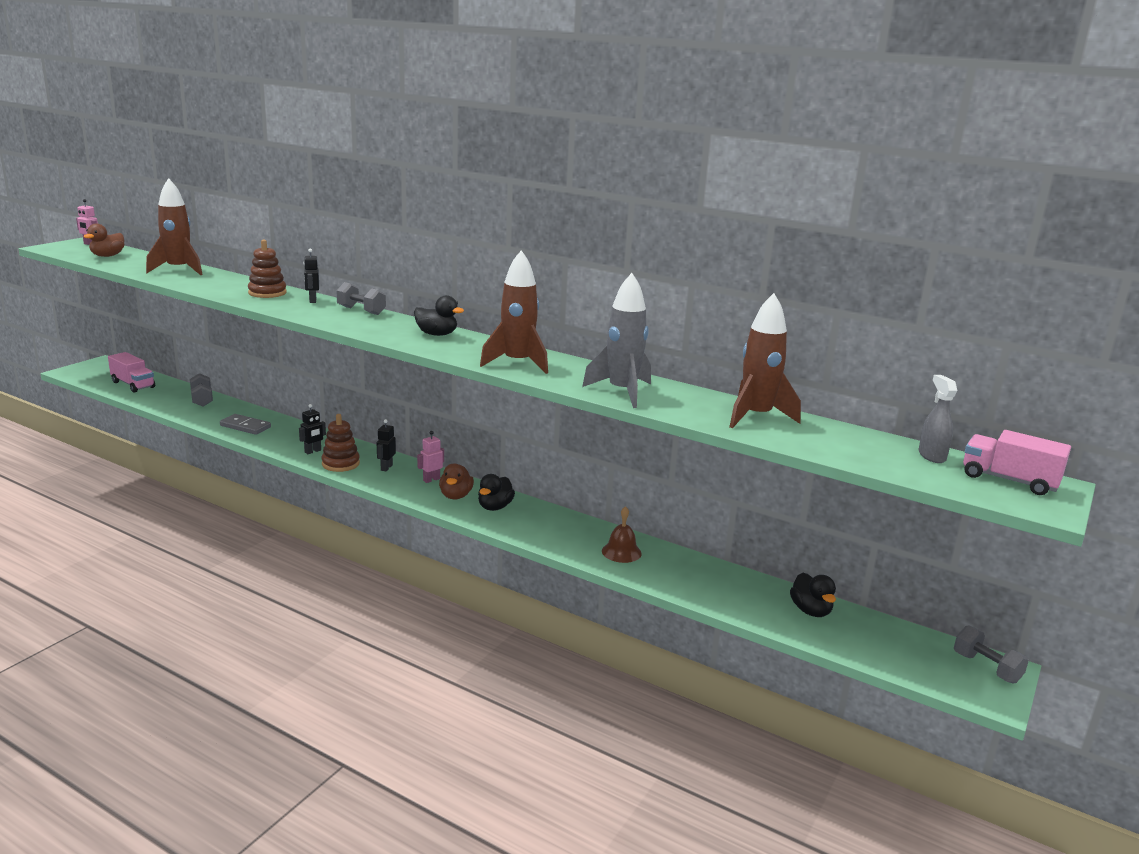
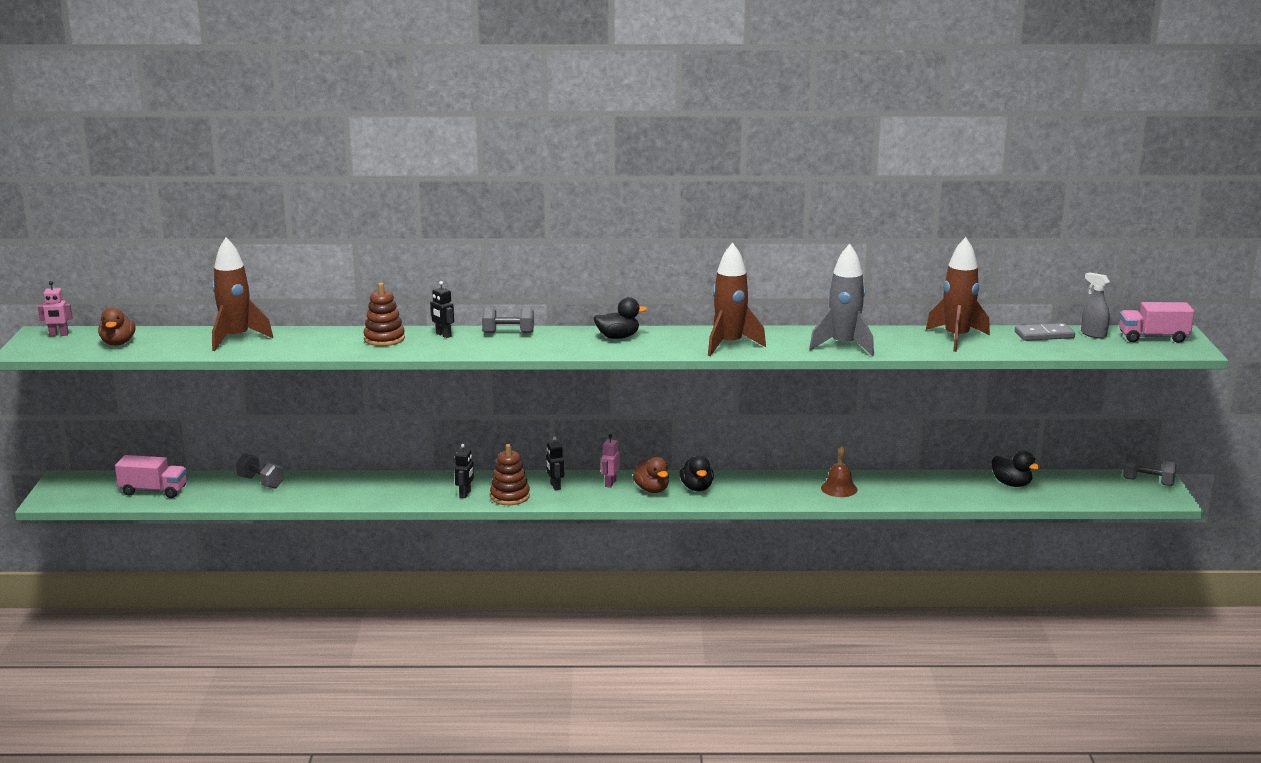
camera: 30 degrees left, 0 degrees up
(245, 426) = (358, 493): grey domino -> grey domino (1044, 335)

